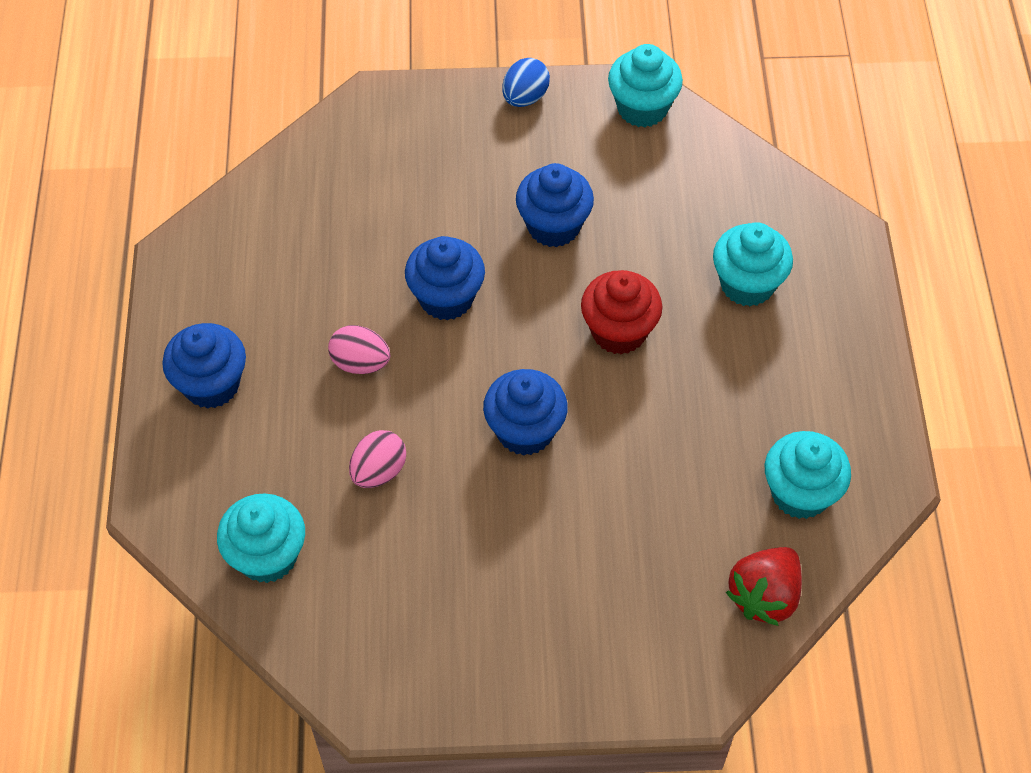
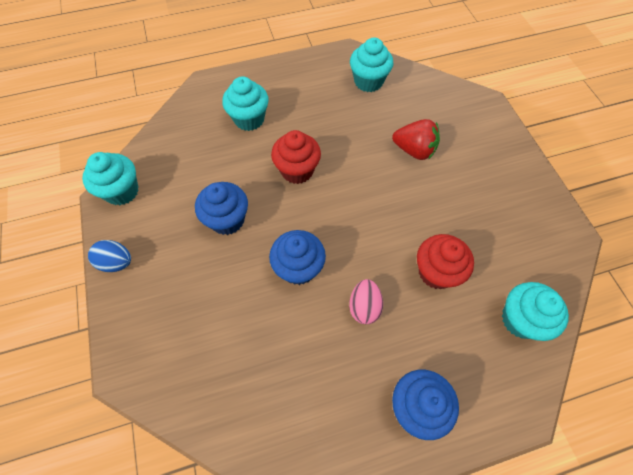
camera: 105 degrees left, 5 degrees up
(378, 471) = (436, 272): pink egg -> red cupcake
(525, 431) = (378, 201): blue cupcake -> none
(764, 596) = (427, 87): red strawberry -> red strawberry (414, 150)

